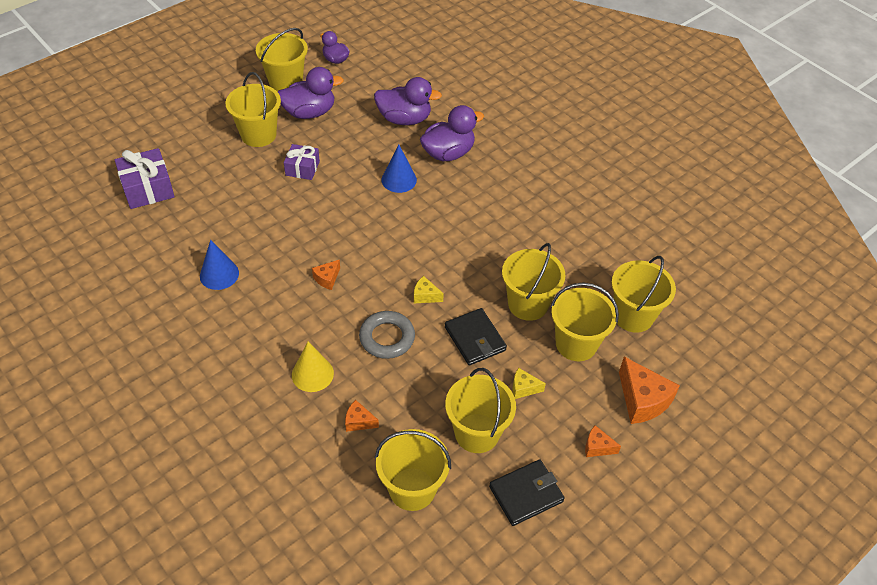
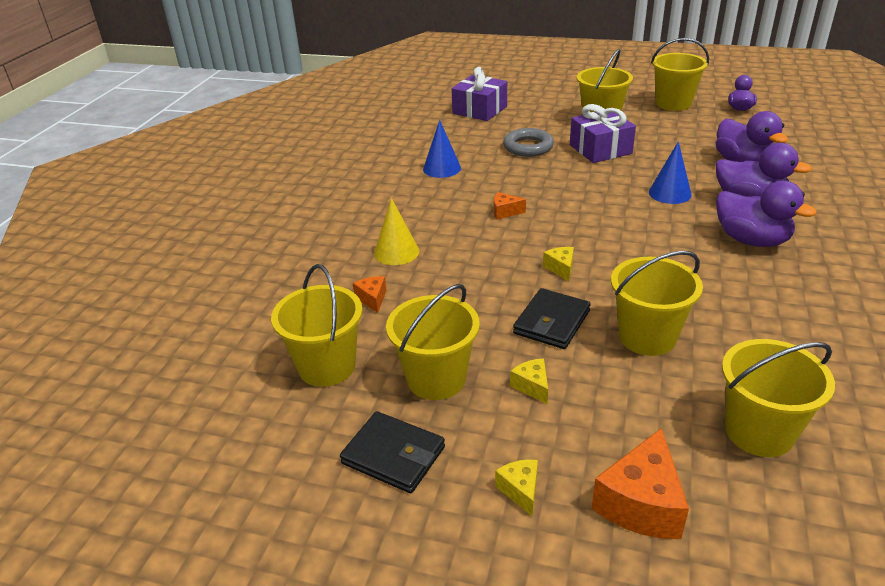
camera: 60 degrees right, 15 degrees down
(302, 168) = (600, 149): purple gift -> purple gift, size x1.56
(309, 112) = (662, 125): purple duck -> purple duck (751, 240)
(387, 338) = (483, 270): grey ring -> grey ring (528, 147)
(576, 344) = (646, 400): yellow bucket -> none
(597, 447) = (520, 490): orange cheese -> yellow cheese

